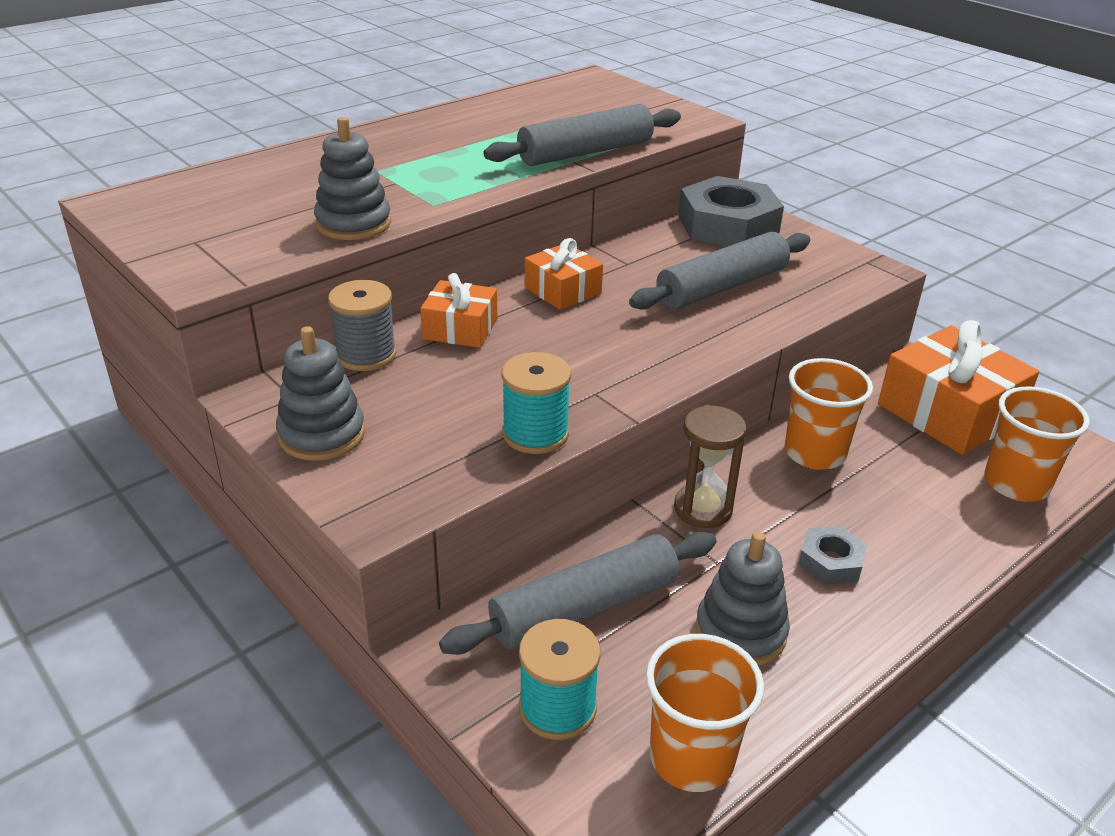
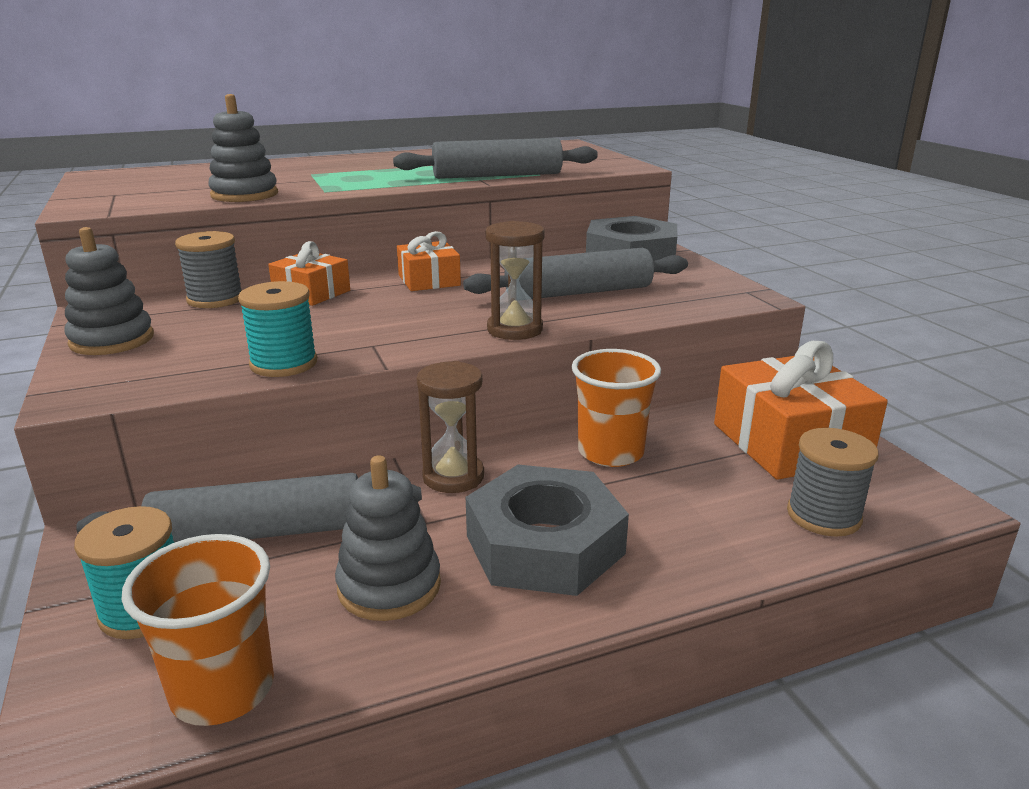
camera: 20 degrees right, 10 degrees down
(707, 349) = (515, 330): none -> brown hourglass
(830, 561) = (544, 544): grey nut -> grey nut, size x2.08
(1016, 484) = (823, 515): orange cup -> grey spool

